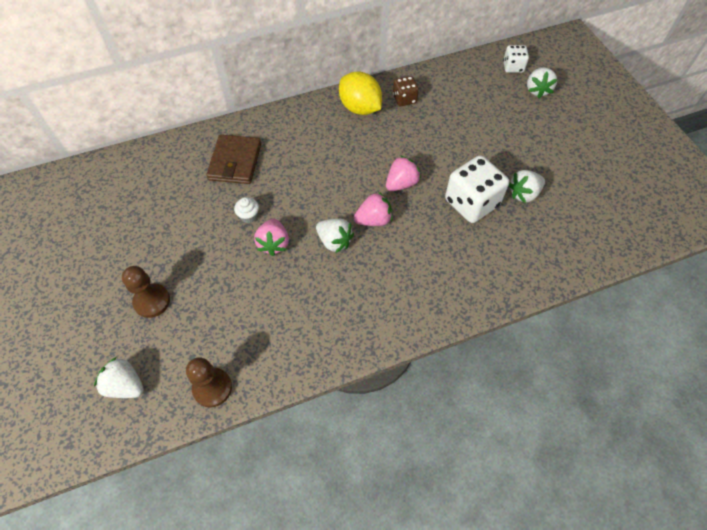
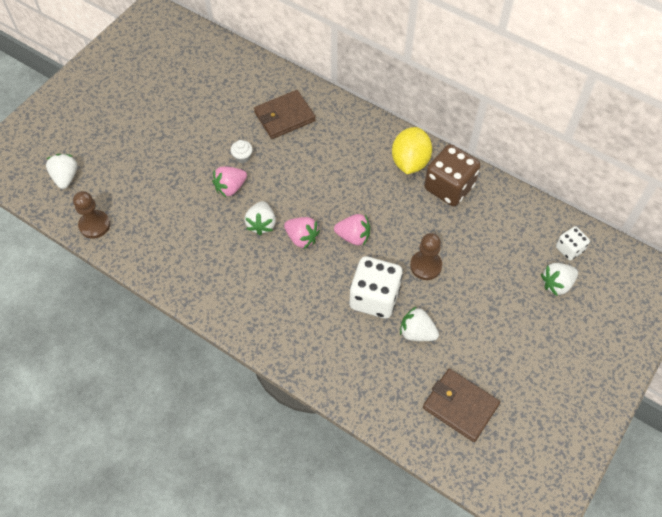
camera: 55 degrees right, 0 degrees up
(152, 301) = (133, 149): brown pawn -> brown pawn (425, 266)
(404, 99) = (449, 187): brown dice -> brown dice, size x1.85
(607, 204) = (460, 406): none -> brown wallet

